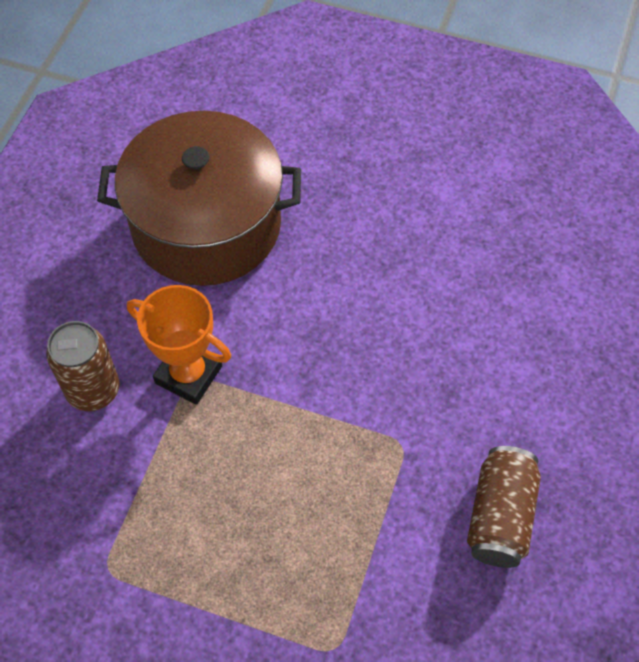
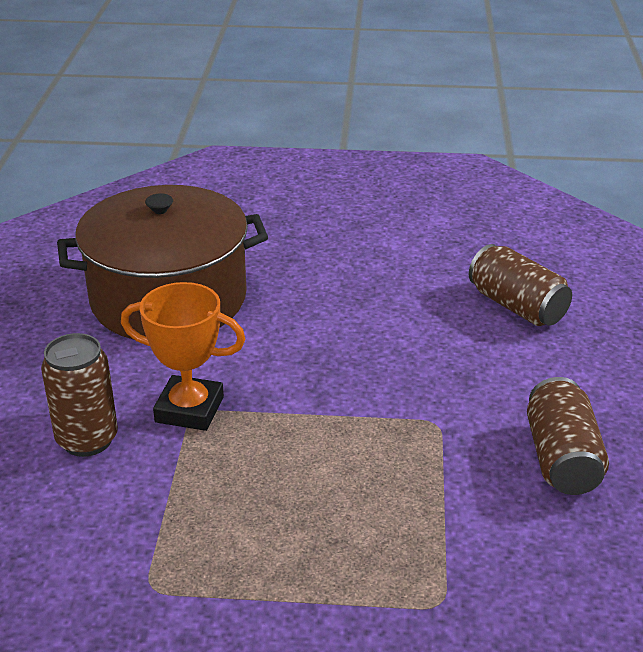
camera: 15 degrees left, 25 degrees down
(534, 310) = (517, 306): none -> brown can

